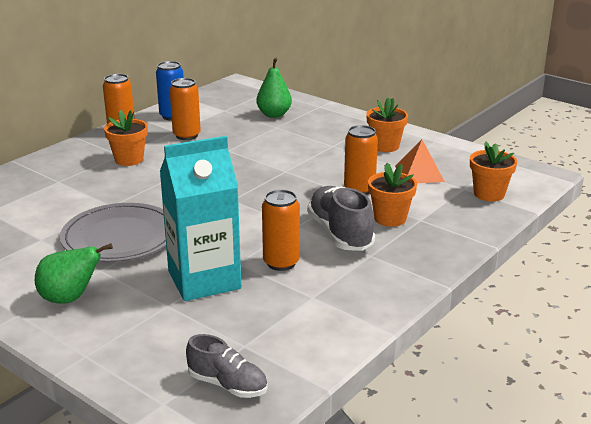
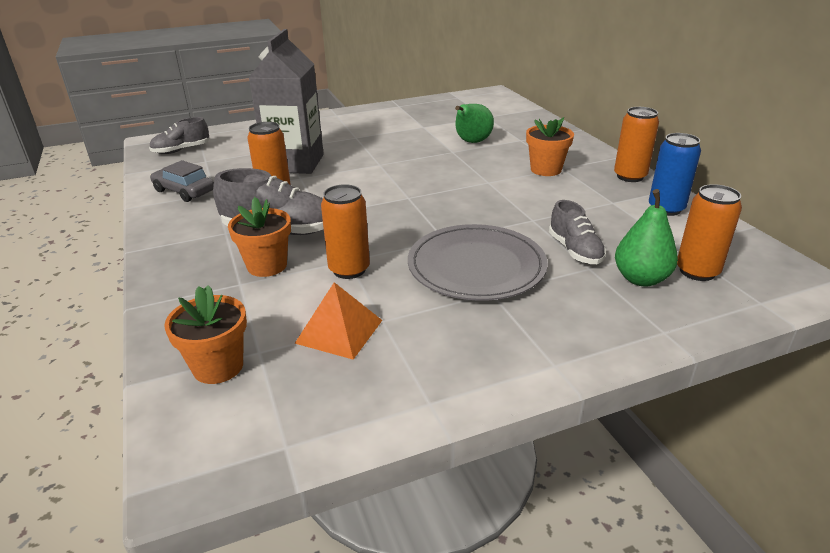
camera: 120 degrees right, 5 degrees up
(70, 298) = (333, 126): green pear -> green pear (471, 142)
(120, 237) = (394, 148): grey plate -> grey plate (476, 266)
(186, 135) = (594, 206): orange can -> orange can (697, 271)
(204, 280) = (294, 163): turquoise carton -> grey carton
(259, 133) = (575, 251): none -> grey shoe
(326, 317) = (184, 191): none -> grey car
(385, 146) = (452, 337): orange flower pot -> none

